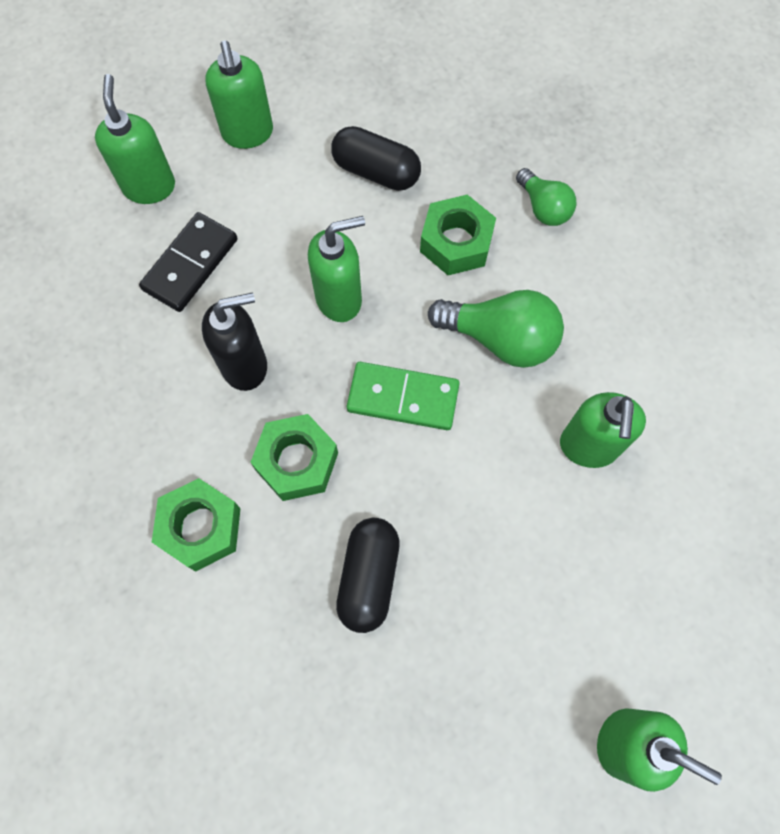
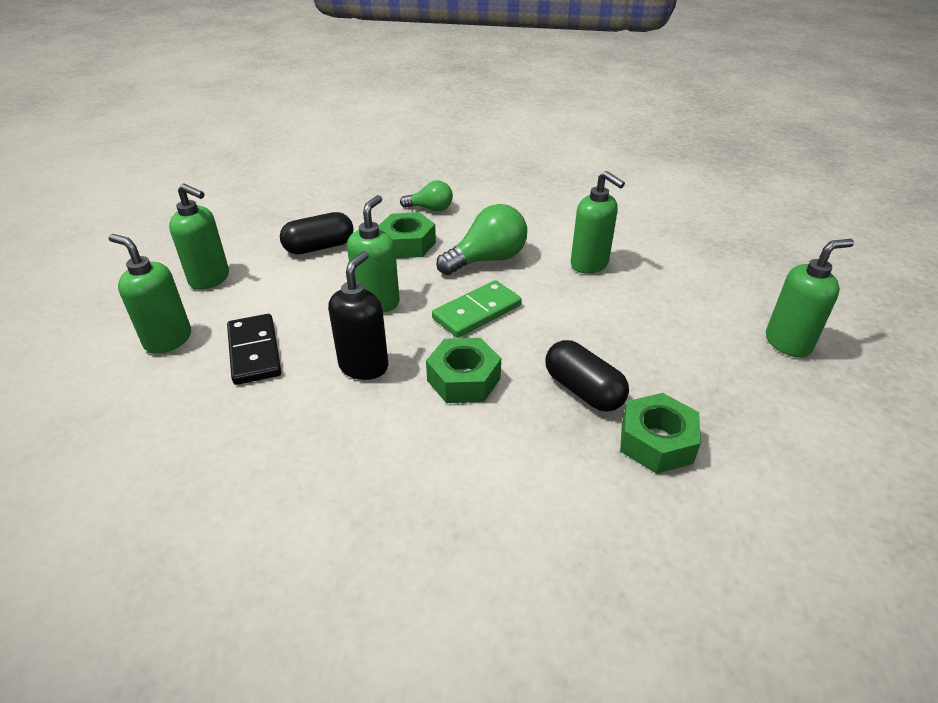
camera: 50 degrees left, 30 degrees down
(201, 528) = (456, 456): green nut -> green nut (656, 442)

